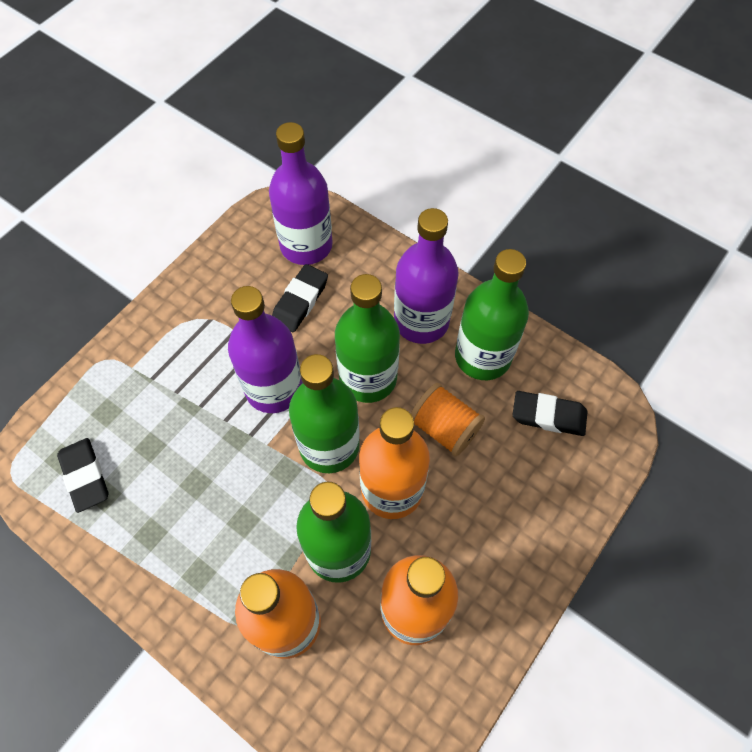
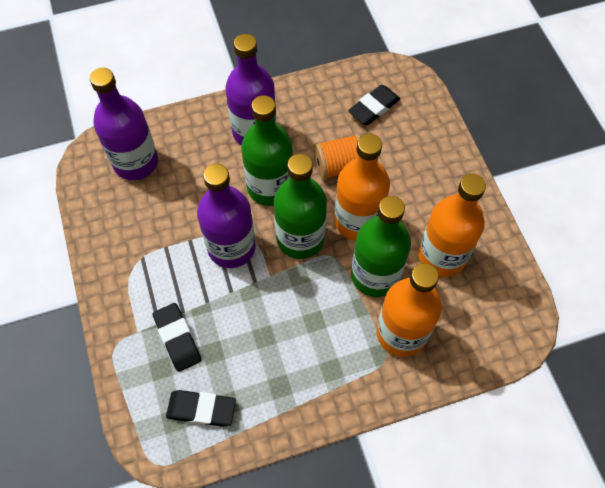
camera: 55 degrees left, 0 degrees up
(300, 301) = (177, 192): black eraser -> black eraser (177, 338)
(482, 356) = (307, 115): green bottle -> none

